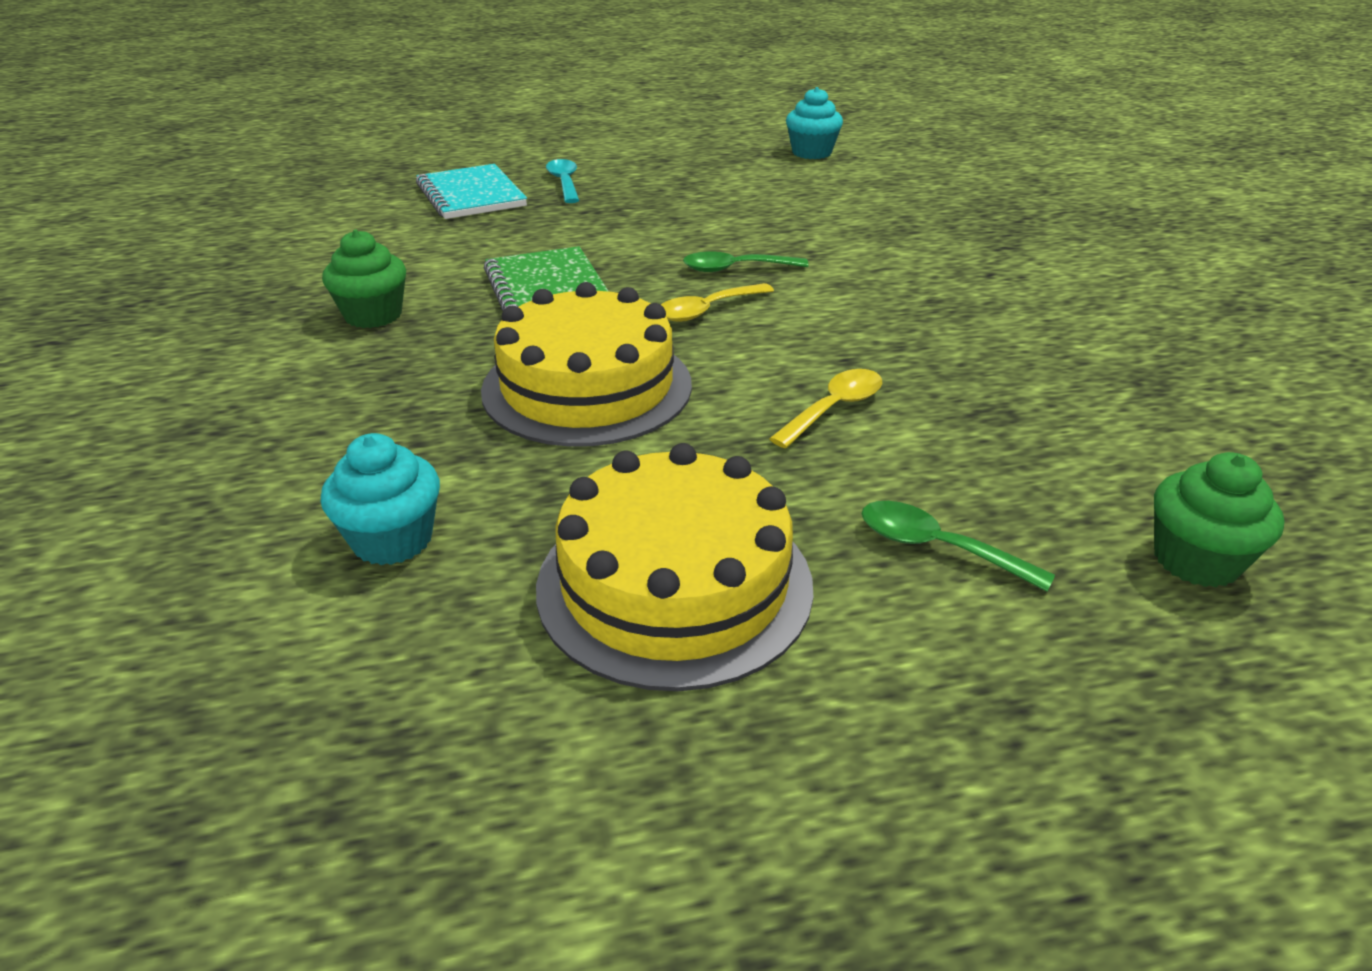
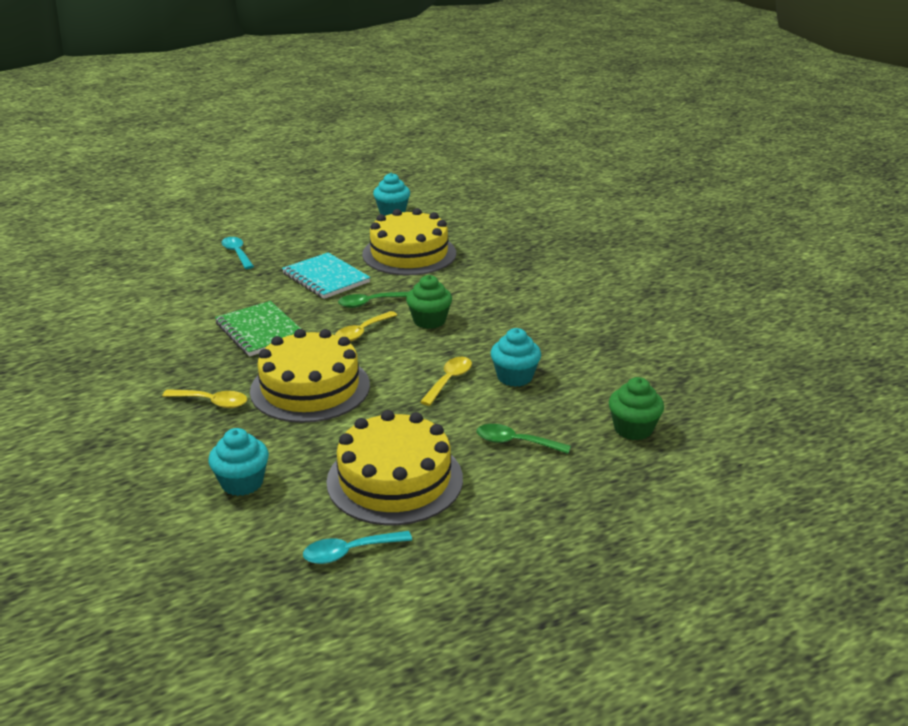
camera: 15 degrees left, 5 degrees down
(373, 315) = (159, 362): green cupcake -> green cupcake (429, 321)
(417, 387) = (212, 402): none -> yellow spoon
(471, 195) = (178, 270): turquoise notebook -> turquoise notebook (326, 278)
(525, 735) = (349, 552): none -> turquoise spoon
(821, 208) = (409, 254): none -> yellow cake
(959, 419) = (514, 377): none -> turquoise cupcake

